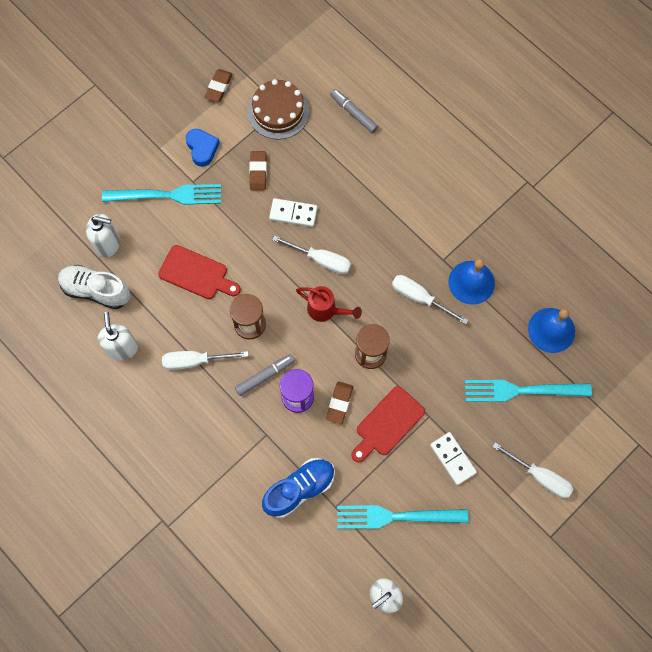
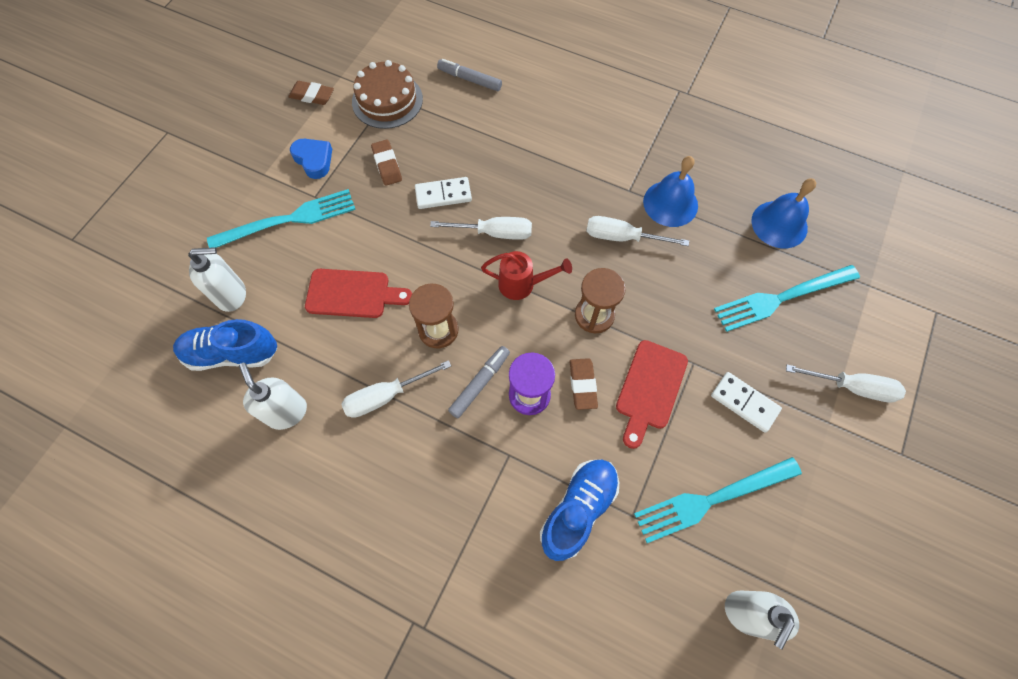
camera: 20 degrees left, 5 degrees down
(96, 290) = (232, 353): white shoe -> blue shoe
(218, 87) = (312, 96): brown eraser -> brown eraser turned 75 degrees counterclockwise

